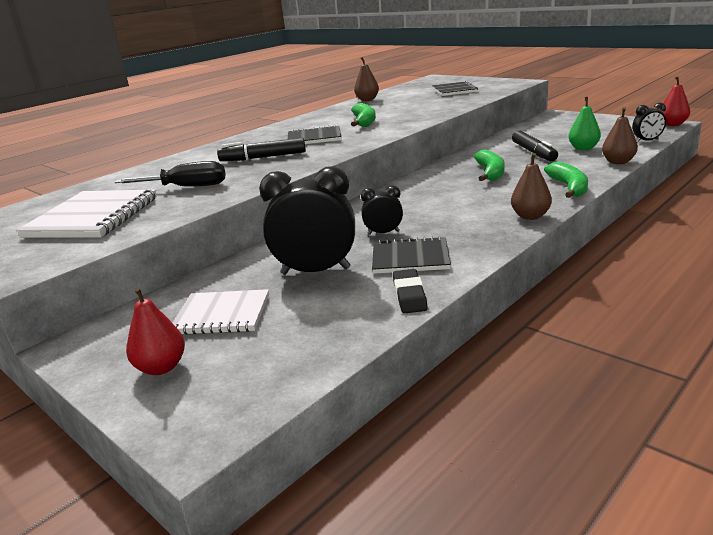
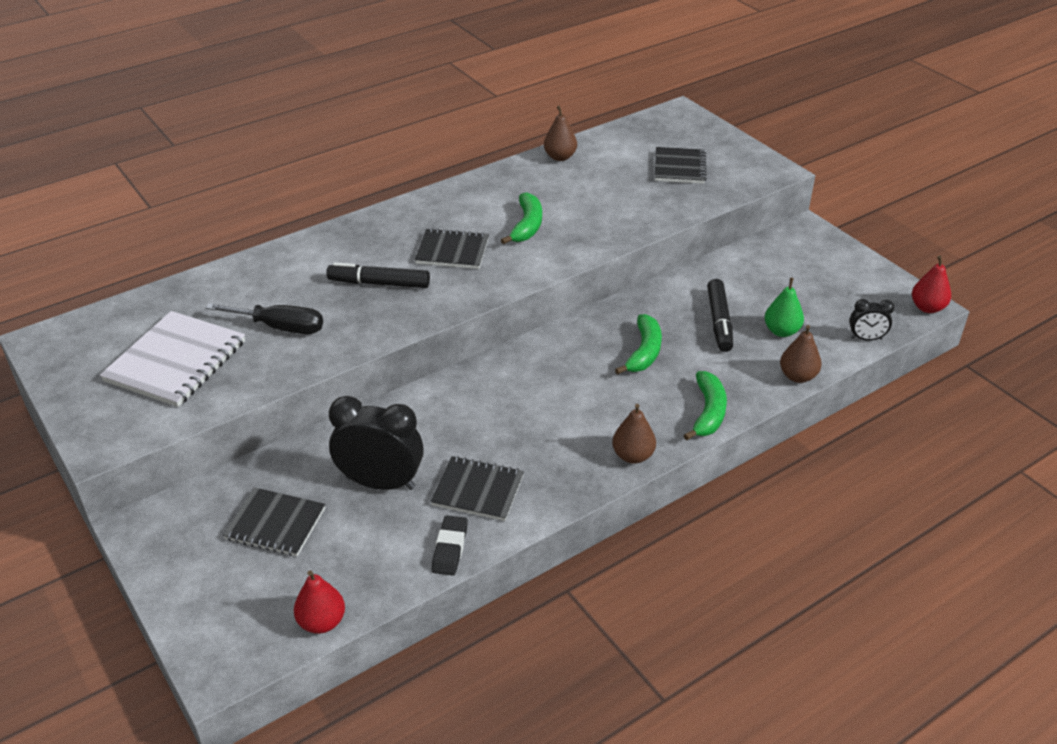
camera: 10 degrees right, 15 degrees up
(161, 367) = (208, 580): red pear -> red pear (322, 622)
(222, 315) = (275, 524): white notebook -> black notebook
(383, 233) = (472, 437): black clock -> none

